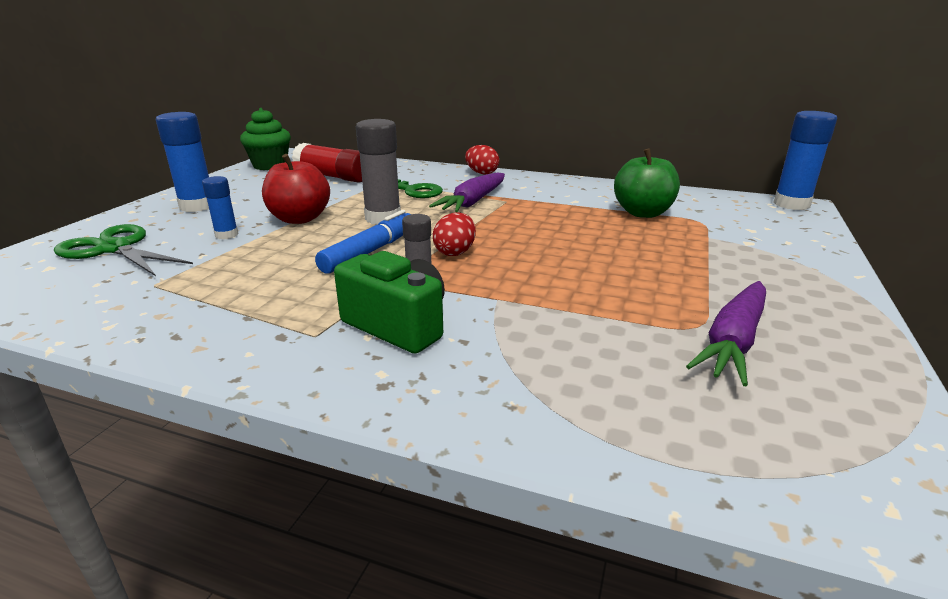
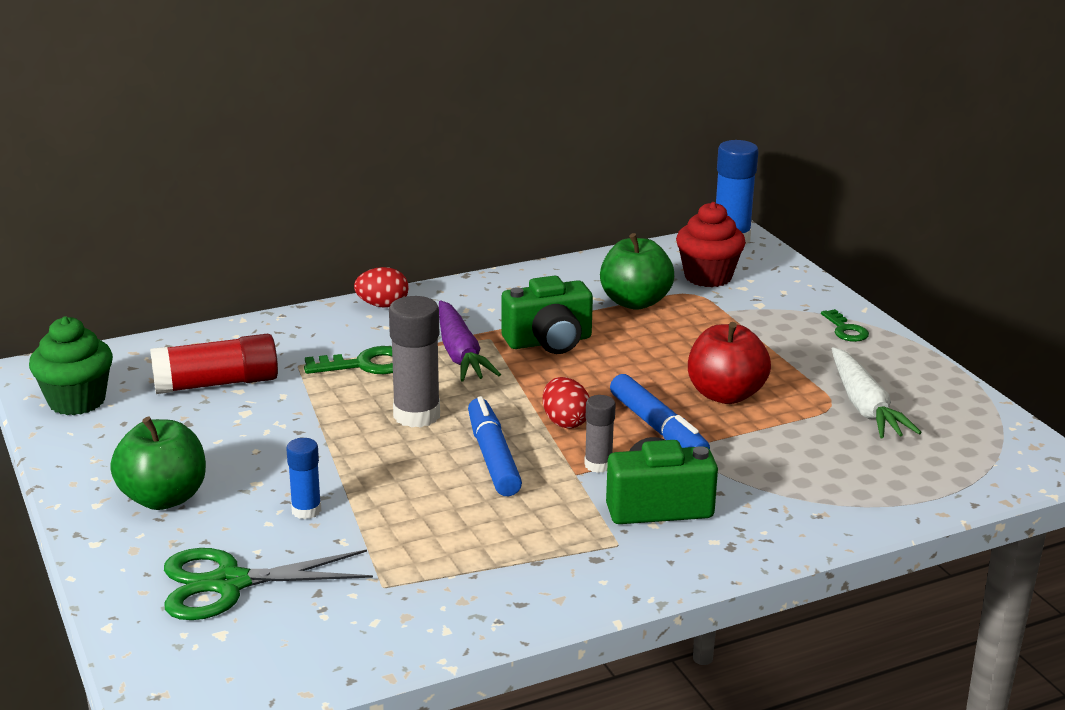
camera: 45 degrees left, 0 degrees up
(197, 206) = (163, 498): blue glue stick -> green apple
(299, 219) = (332, 456): red apple -> red apple (725, 395)
(509, 280) = (658, 428): none -> blue marker
(539, 213) = (549, 342): none -> green camera
(730, 217) = (708, 277): none -> red cupcake
(733, 341) = (864, 406): purple carrot -> white carrot
(811, 282) = (845, 330): none -> green key

